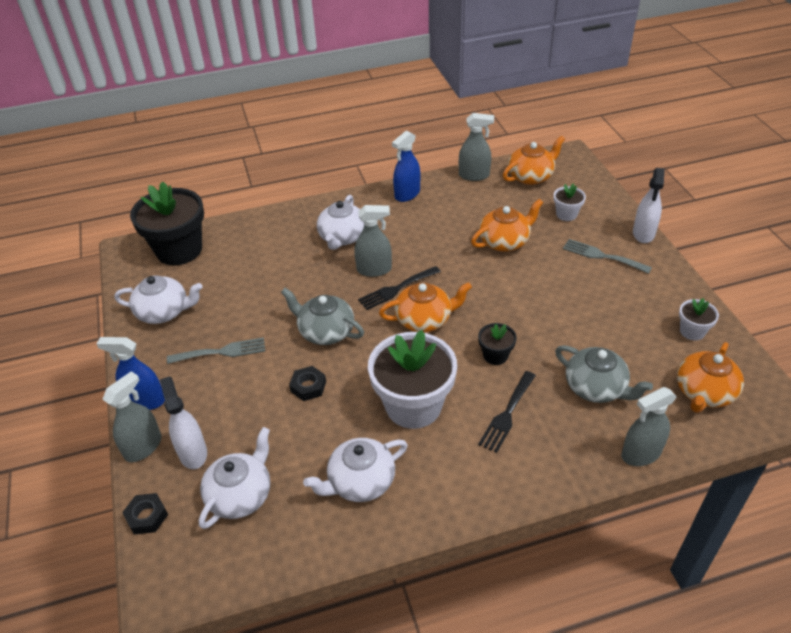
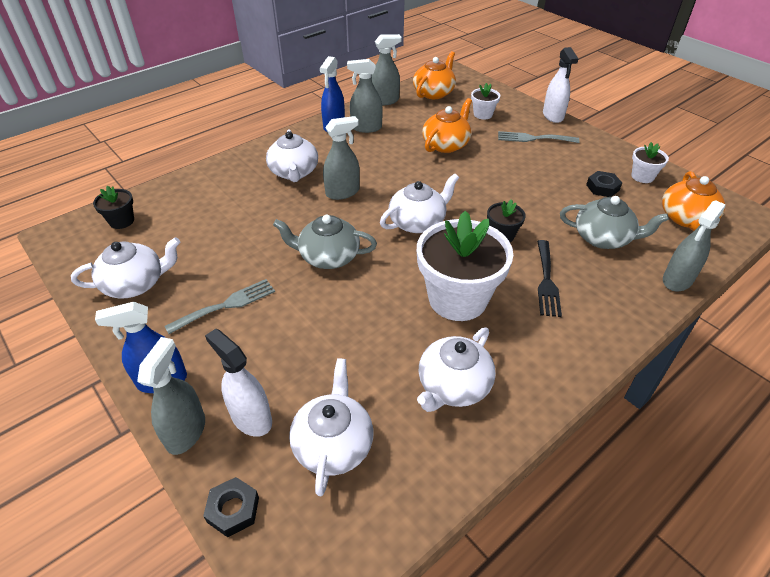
camera: 25 degrees left, 0 degrees up
(179, 250) = (121, 221): black flower pot -> black flower pot, size x0.47
(308, 386) = (342, 312): black nut -> black nut (602, 187)
(396, 289) = (374, 203): black fork -> none
(424, 319) = (418, 222): orange teapot -> white teapot
(437, 203) = (366, 128): none -> grey spray bottle

